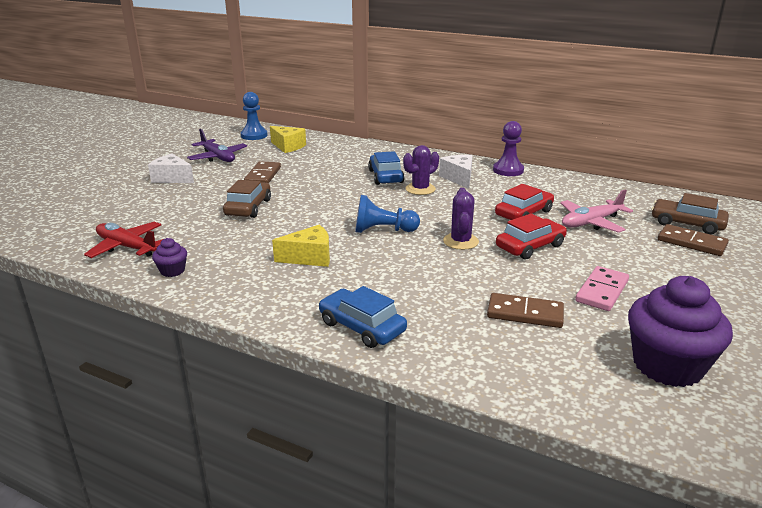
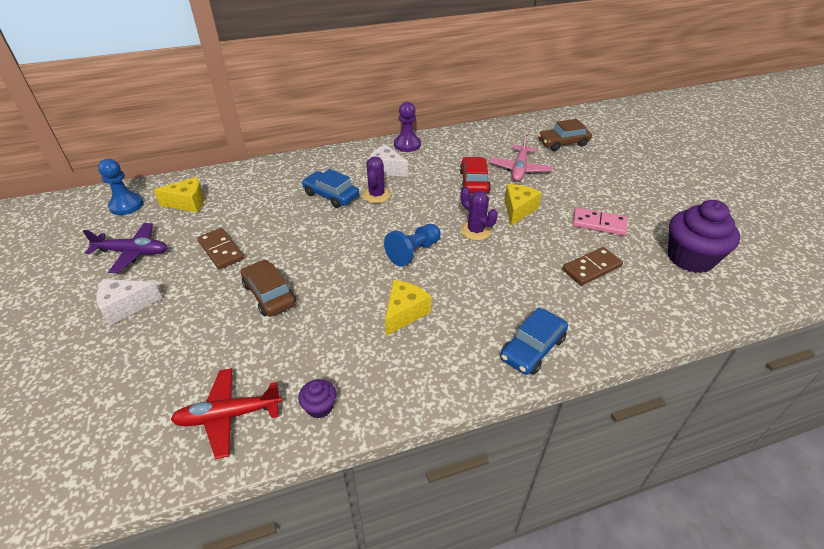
camera: 45 degrees left, 15 degrees up
(361, 327) = (532, 348): blue car -> blue car turned 45 degrees counterclockwise
(530, 246) = (518, 210): red car -> yellow cheese
(602, 291) = (599, 223): pink domino -> pink domino turned 60 degrees counterclockwise
(691, 243) = (584, 158): brown domino -> none

